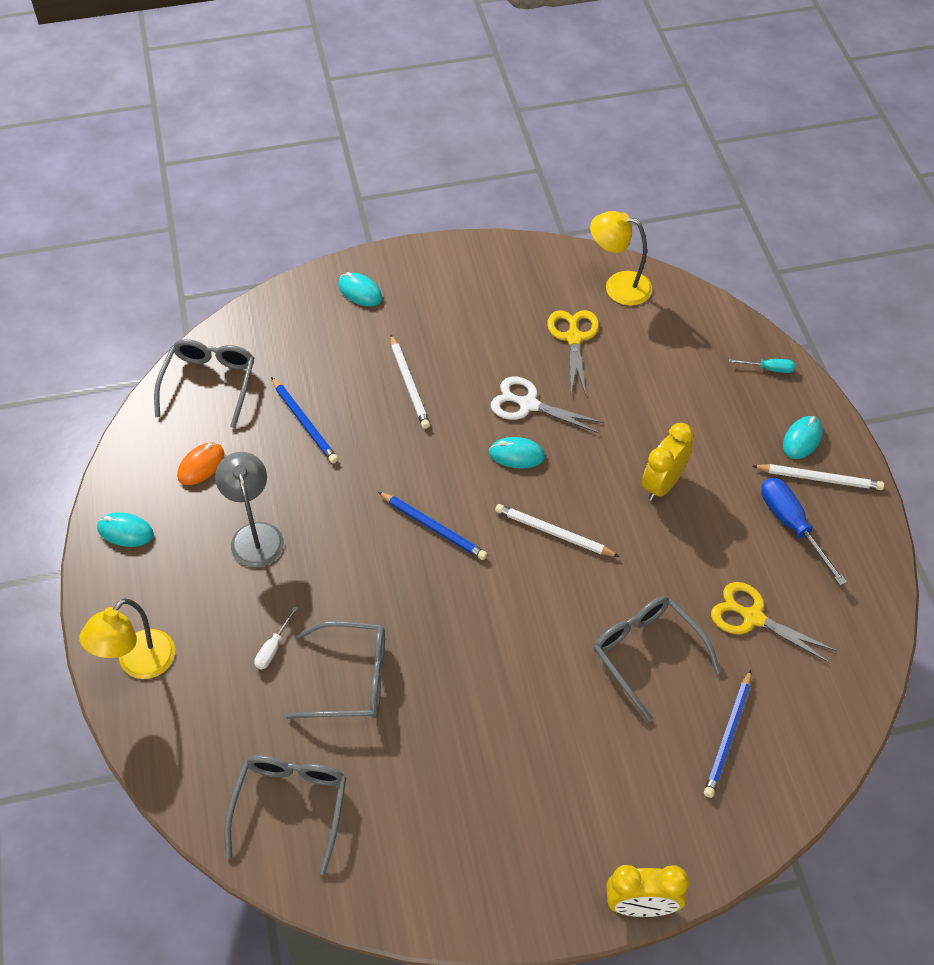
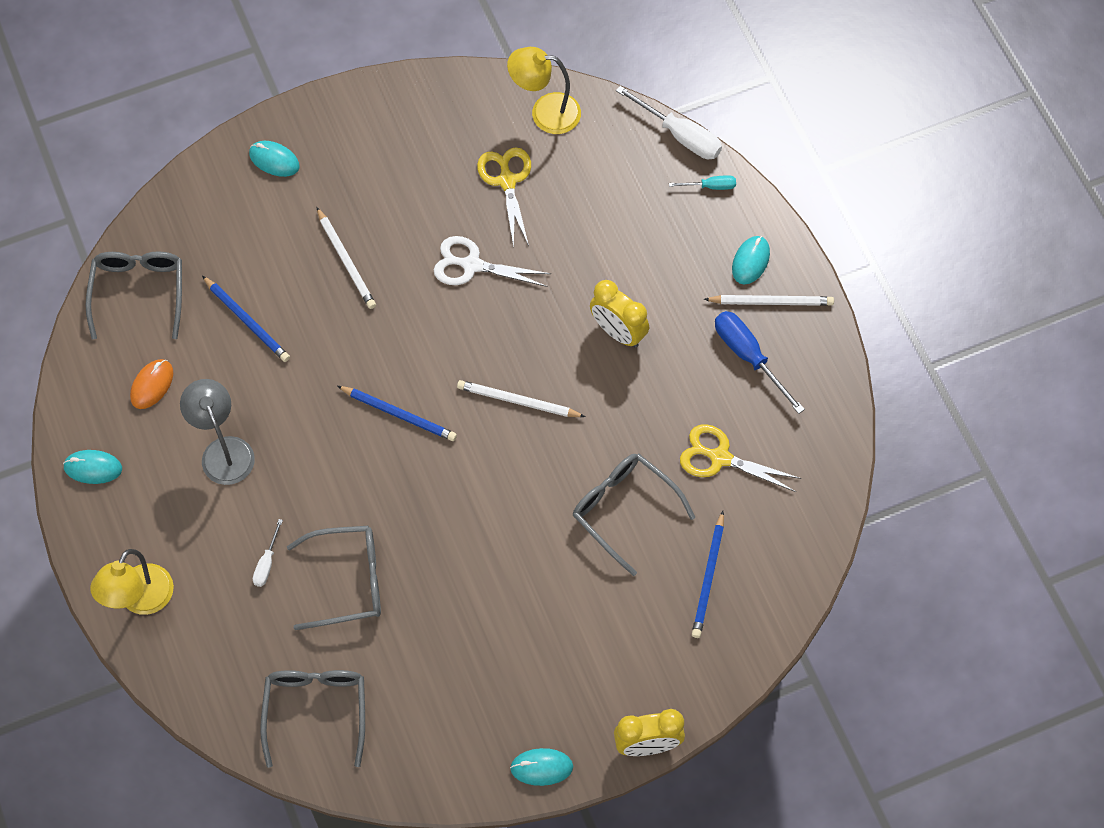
camera: 10 degrees left, 10 degrees up
(516, 455) = (469, 323): turquoise mouse -> turquoise mouse (541, 767)
(662, 484) = (618, 332): yellow clock -> yellow clock turned 75 degrees counterclockwise
(744, 322) = (680, 135): none -> white screwdriver

